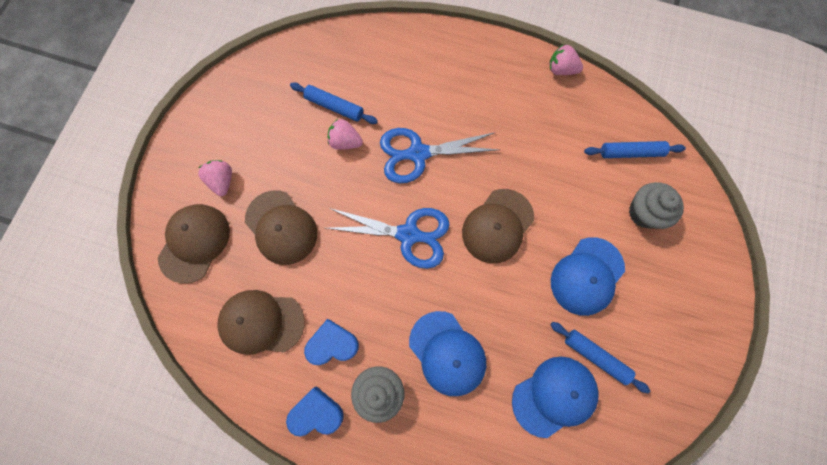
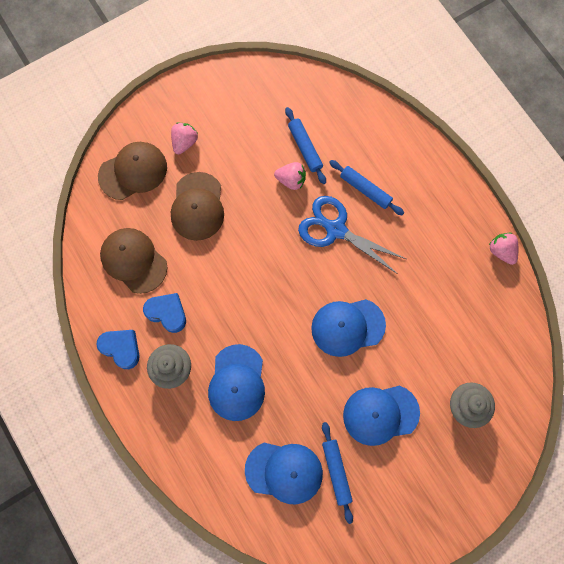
camera: 40 degrees right, 0 degrees up
(345, 142) = (291, 180): pink strawberry -> pink strawberry turned 135 degrees clockwise
(409, 235) = (280, 282): blue scissors -> none
(497, 226) = (347, 327): brown cap -> blue cap
(631, 153) = (497, 356): blue rolling pin -> blue rolling pin (365, 190)

